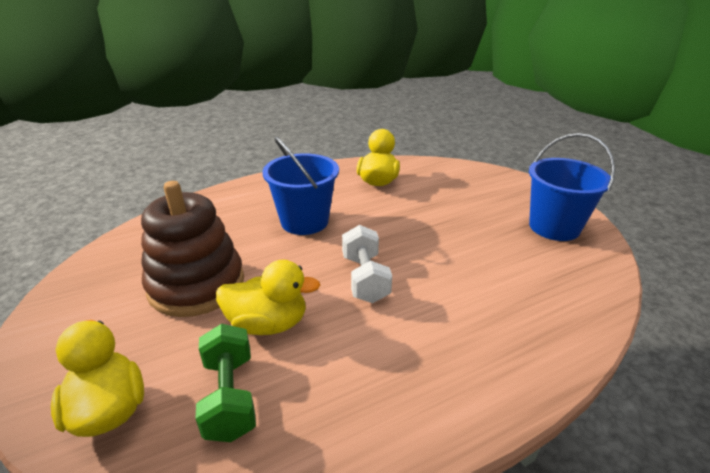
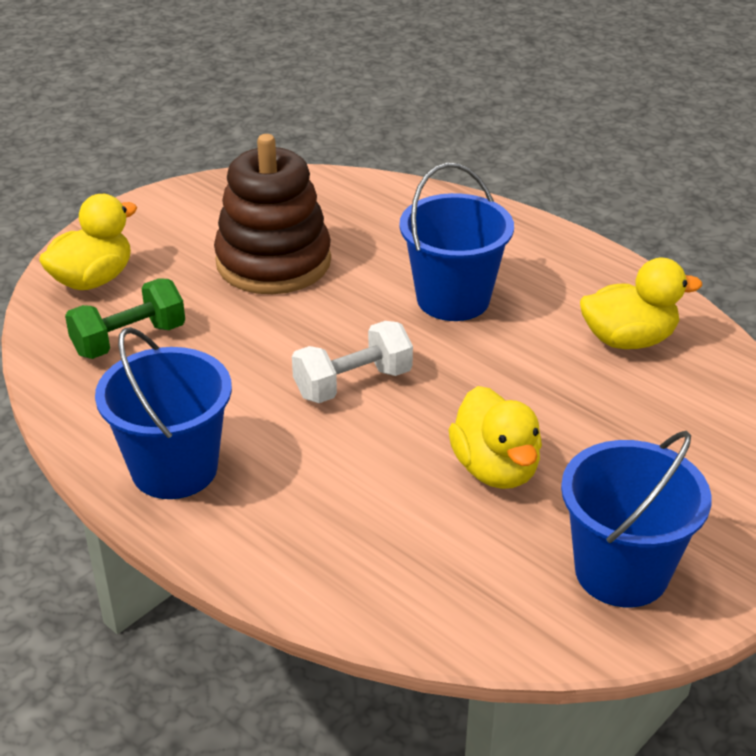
camera: 70 degrees right, 5 degrees up
(268, 324) = (235, 332): yellow duck -> yellow duck (495, 469)
(425, 397) = (174, 469): none -> blue bucket

